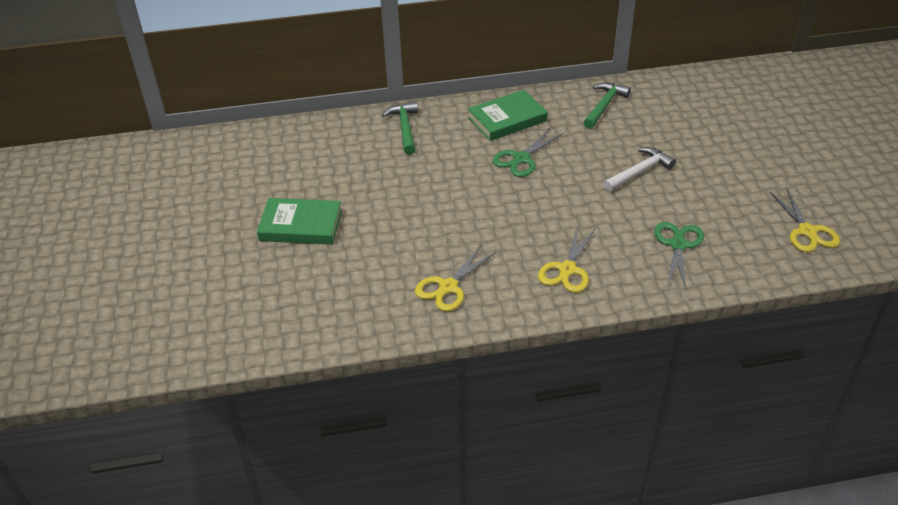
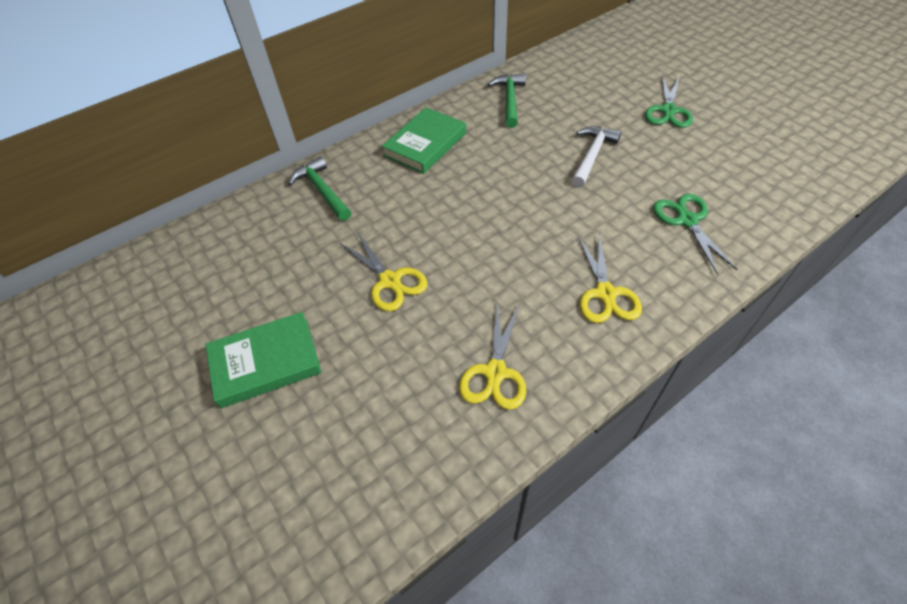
camera: 25 degrees left, 10 degrees up
(521, 159) = (469, 183): green scissors -> green scissors (668, 111)
(807, 231) = (782, 162): yellow scissors -> yellow scissors (390, 281)

